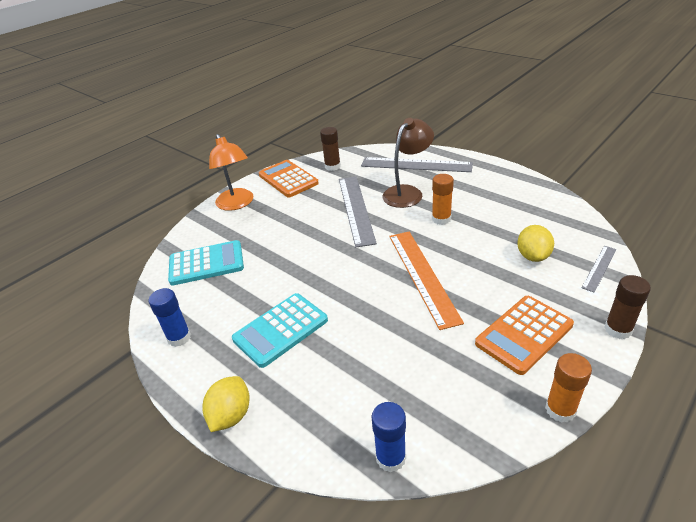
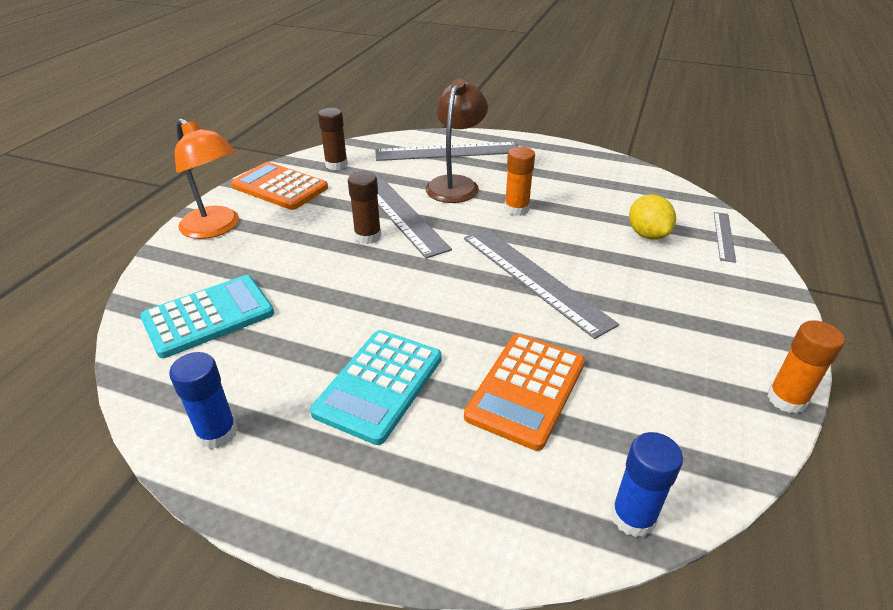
camera: 25 degrees left, 0 degrees up
(231, 415) = (369, 527): yellow lemon -> none
(423, 276) = (534, 278): orange ruler -> grey ruler
(524, 334) = (693, 323): orange calculator -> orange calculator (526, 390)
(618, 329) = (784, 297): brown glue stick -> brown glue stick (368, 236)

